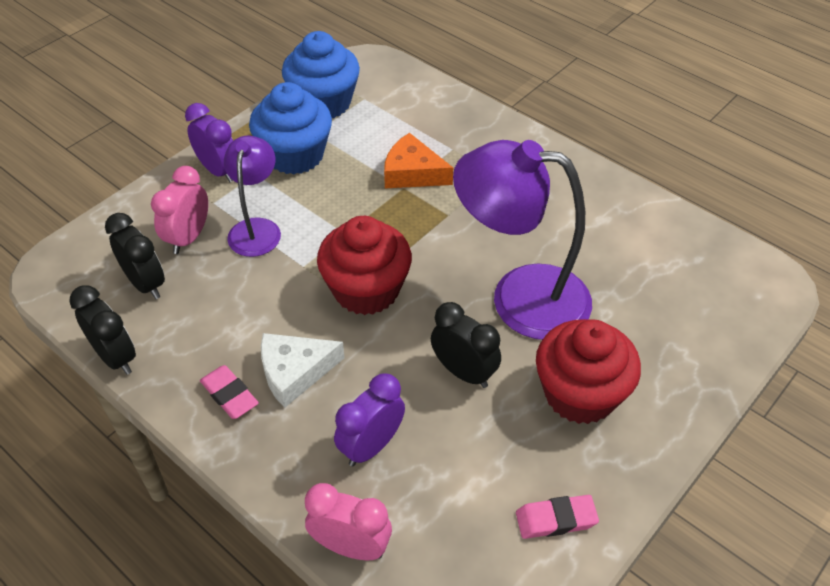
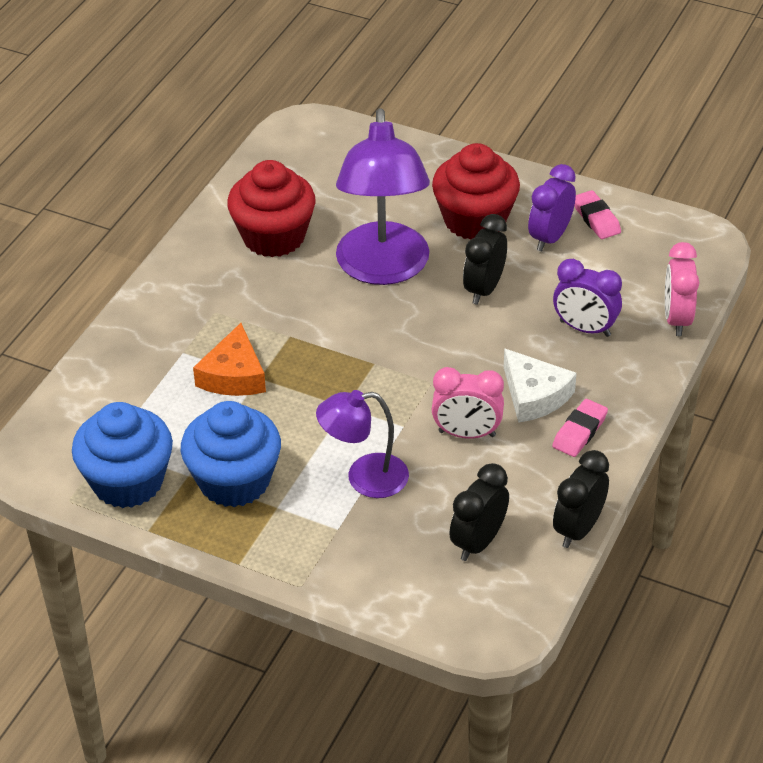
camera: 105 degrees left, 5 degrees down
(188, 238) = (399, 531): pink clock -> pink clock (467, 434)
(219, 171) = (283, 541): purple clock -> purple clock (550, 237)
(366, 290) = (416, 372): red cupcake -> red cupcake (273, 237)

